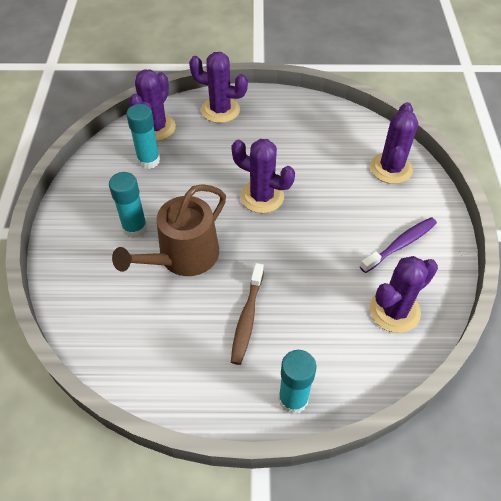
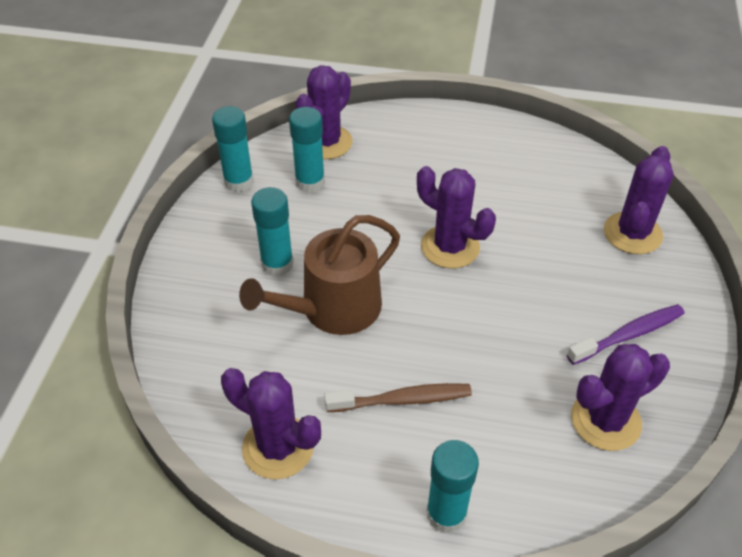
camera: 10 degrees right, 5 degrees down
(94, 167) = (239, 182): none -> turquoise glue stick
(220, 110) = (414, 130): purple cactus -> purple cactus (278, 447)
(247, 318) = (403, 400): brown toothbrush -> brown toothbrush turned 120 degrees counterclockwise

